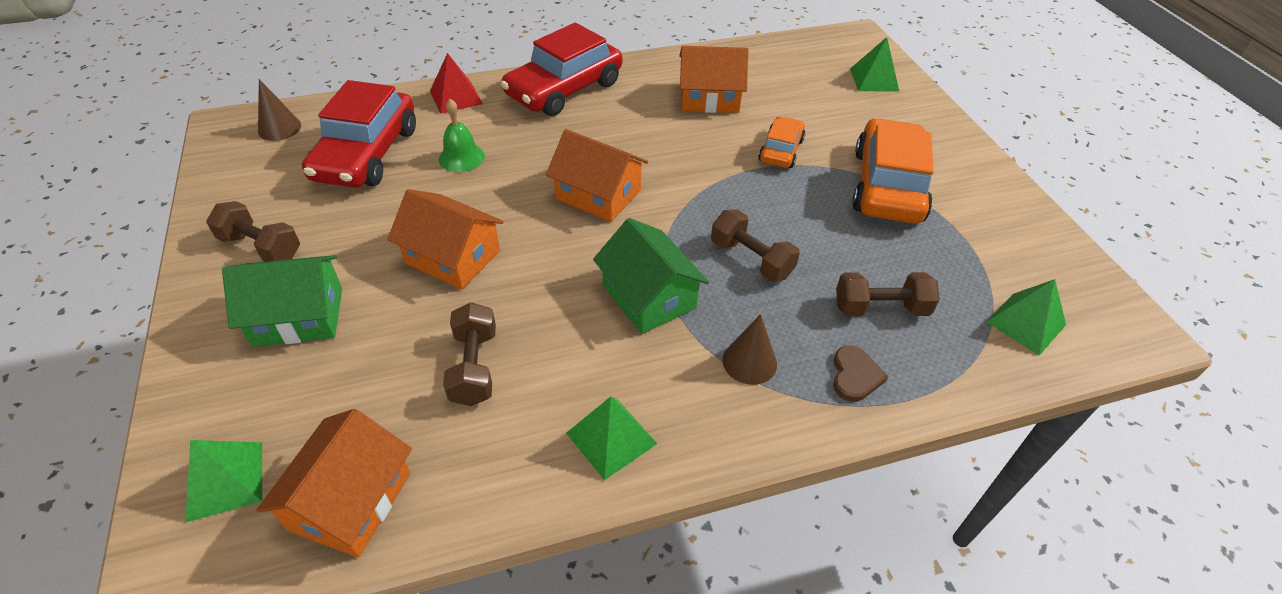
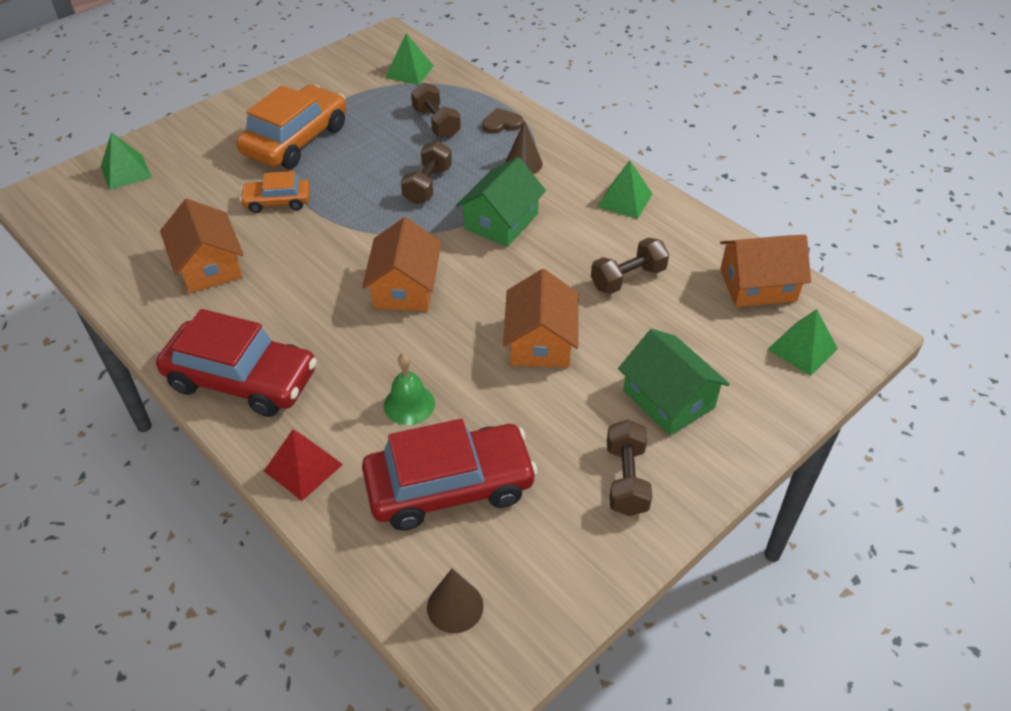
camera: 115 degrees left, 0 degrees up
(887, 185) = (296, 140): orange car -> orange car turned 135 degrees clockwise

